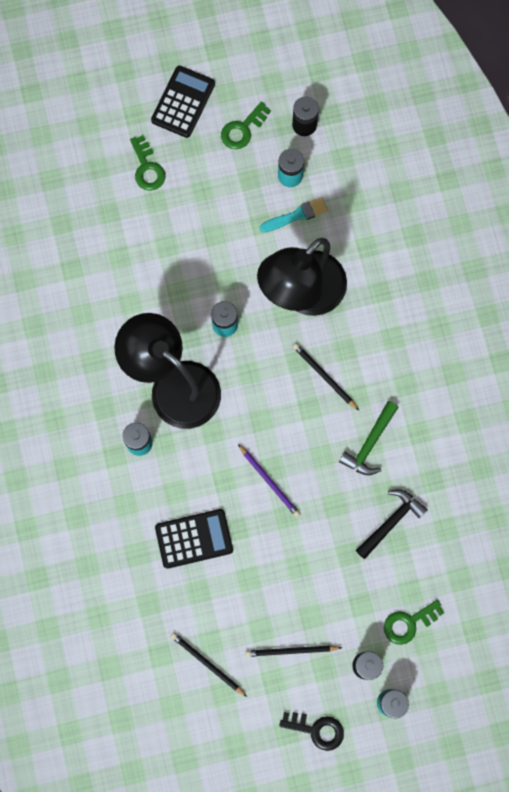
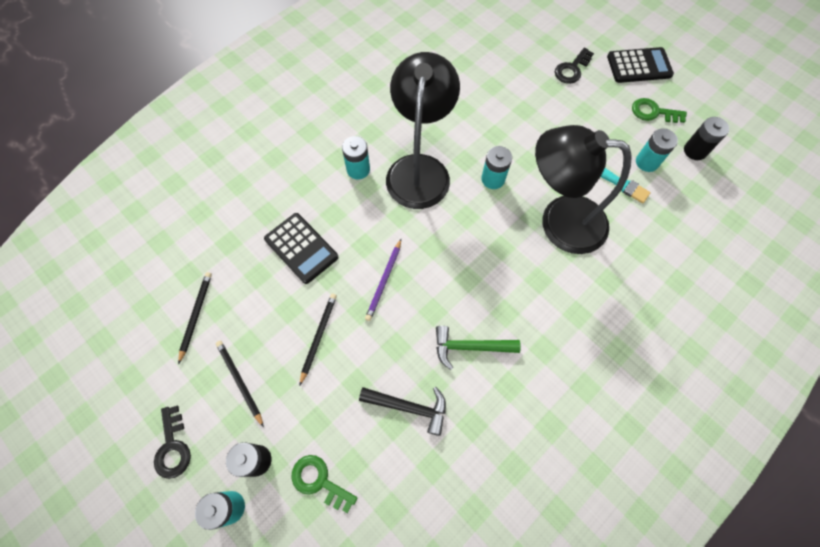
camera: 60 degrees right, 10 degrees down
(147, 168) = (572, 69): green key -> black key
(324, 376) = (503, 276): black pencil -> black pencil (318, 337)

